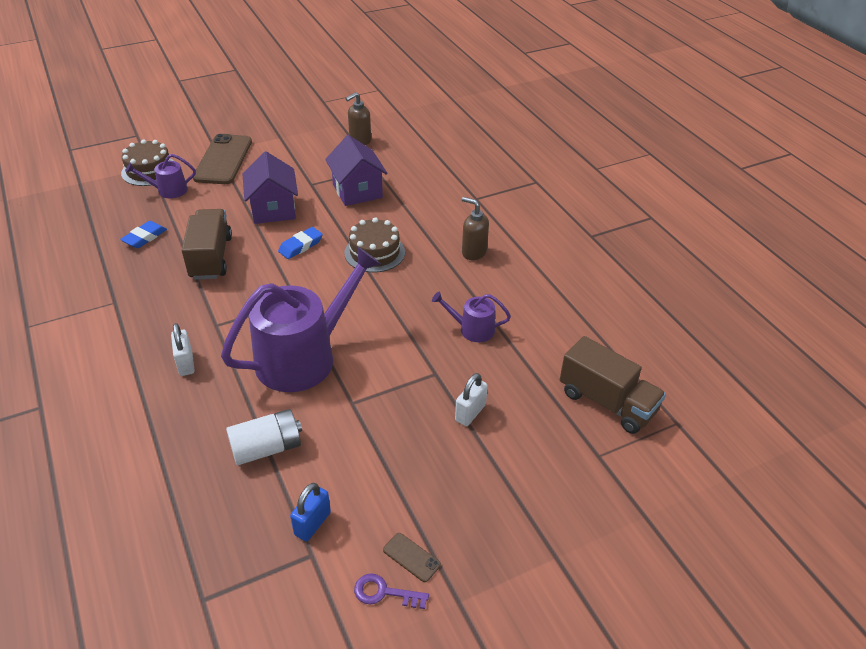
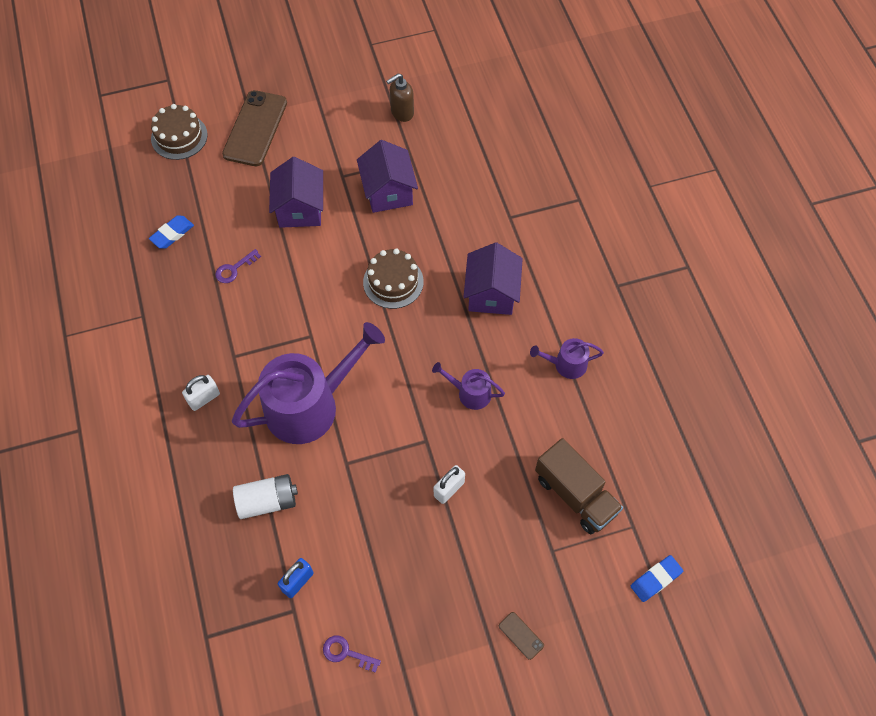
camera: 10 degrees right, 20 degrees up
(168, 190) = (197, 169): purple watering can -> purple watering can (566, 364)
(186, 363) = (204, 398): white padlock -> white padlock turned 60 degrees clockwise
(211, 257) = (234, 269): brown truck -> purple key
(300, 246) = (322, 264): blue eraser -> blue eraser (655, 579)
(411, 557) = (373, 625): brown phone -> brown phone (521, 635)
(473, 252) = (491, 293): brown soap dispenser -> purple house

